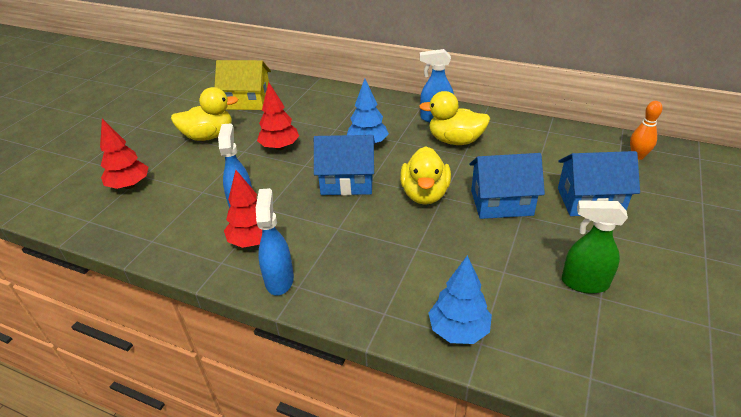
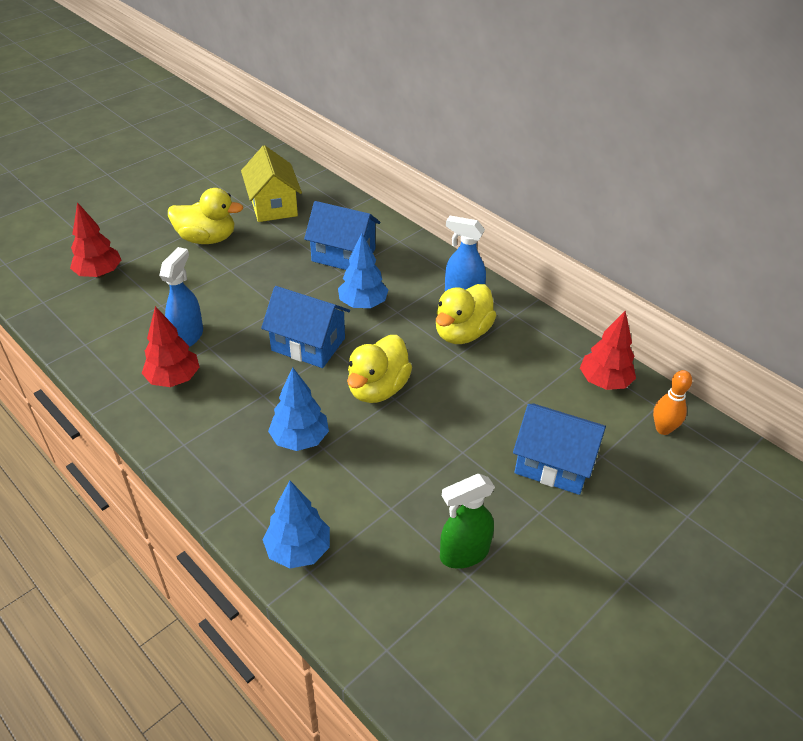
camera: 20 degrees right, 5 degrees up
(247, 101) = (273, 206): yellow house -> yellow house turned 45 degrees clockwise
(279, 279) = (171, 430): blue spray bottle -> none
(280, 147) = (269, 277): red tree -> red tree (604, 382)
(393, 248) = (300, 439): none -> blue tree
(455, 141) = (462, 333): yellow duck -> yellow duck turned 90 degrees counterclockwise
(501, 203) = (452, 429): blue house -> blue house (343, 255)
(584, 283) = (463, 553): green spray bottle -> green spray bottle turned 60 degrees counterclockwise

